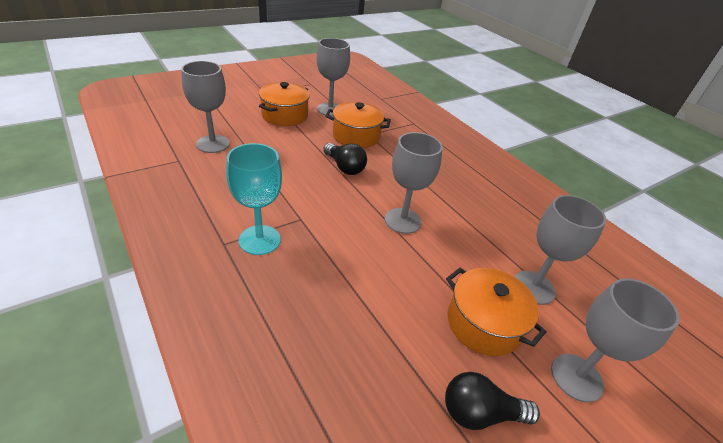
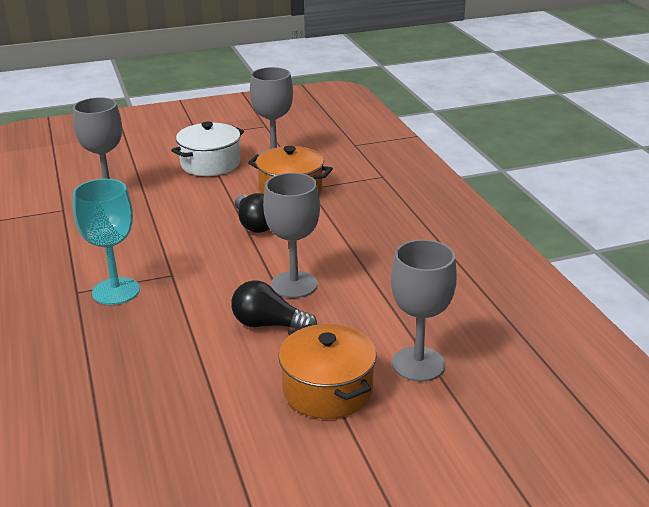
camera: 20 degrees right, 10 degrees down
(284, 115) = (210, 164): orange pot -> white pot
(480, 413) = (269, 461): black light bulb -> black light bulb (269, 324)
(576, 377) = (406, 449): grey goblet -> none

